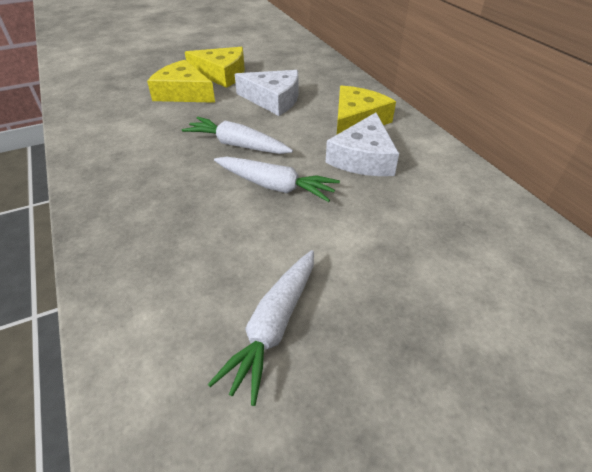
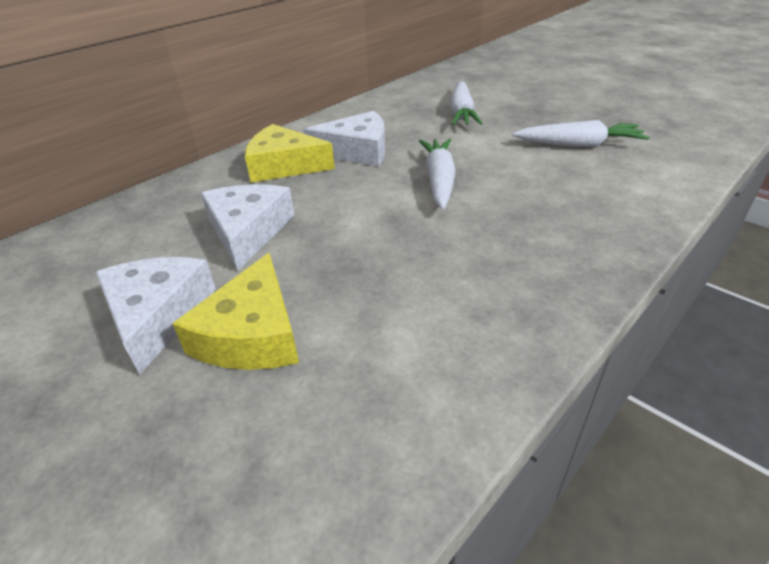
camera: 110 degrees left, 5 degrees down
(222, 74) = (157, 315): yellow cheese -> white cheese
(237, 145) = (384, 223): white carrot -> white carrot (462, 113)

